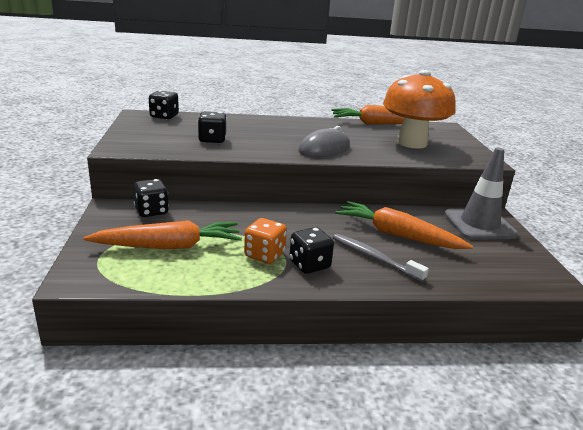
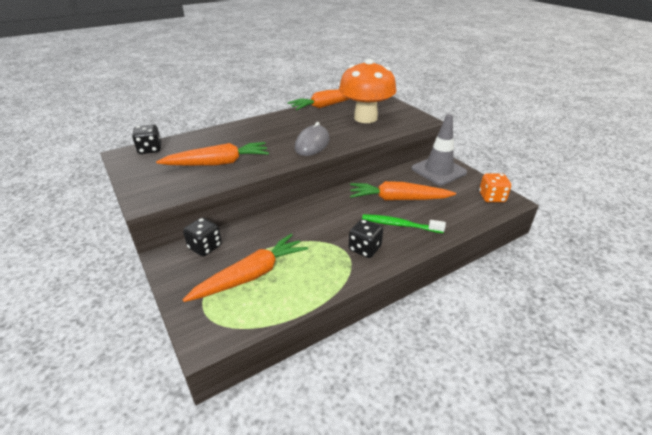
camera: 25 degrees left, 10 degrees up
(212, 140) = (218, 163): black dice -> orange carrot
(264, 255) = (328, 253): orange dice -> orange dice (491, 197)
(374, 258) = (400, 225): grey toothbrush -> green toothbrush

